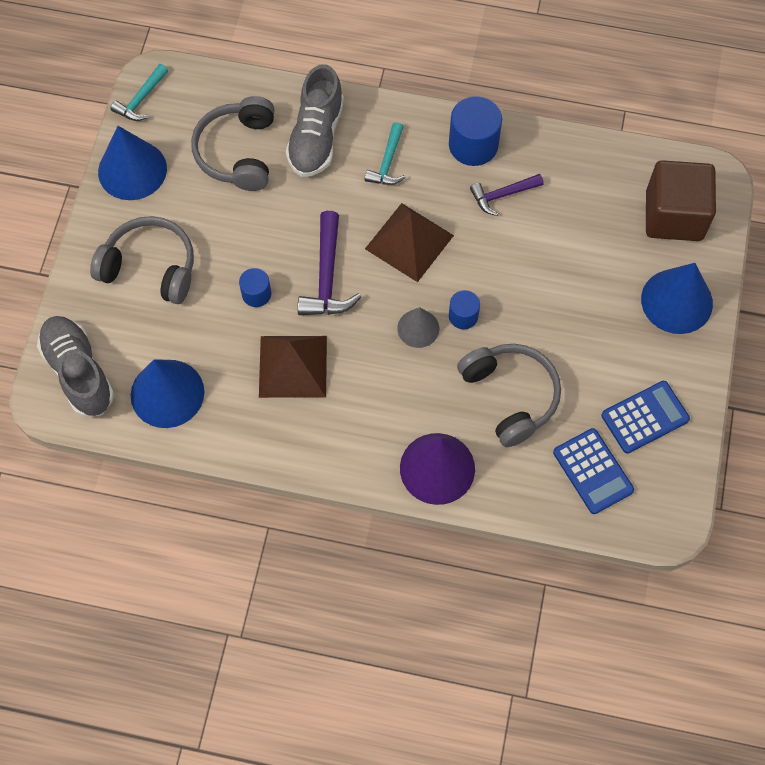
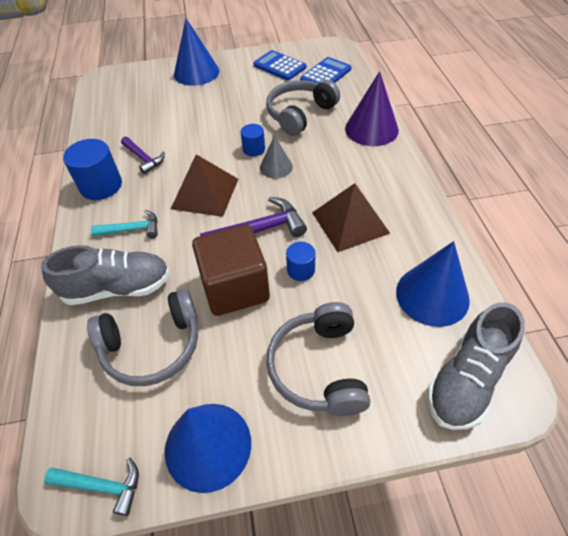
camera: 110 degrees left, 15 degrees down
(674, 216) = (134, 86): brown cube -> brown cube (235, 287)

